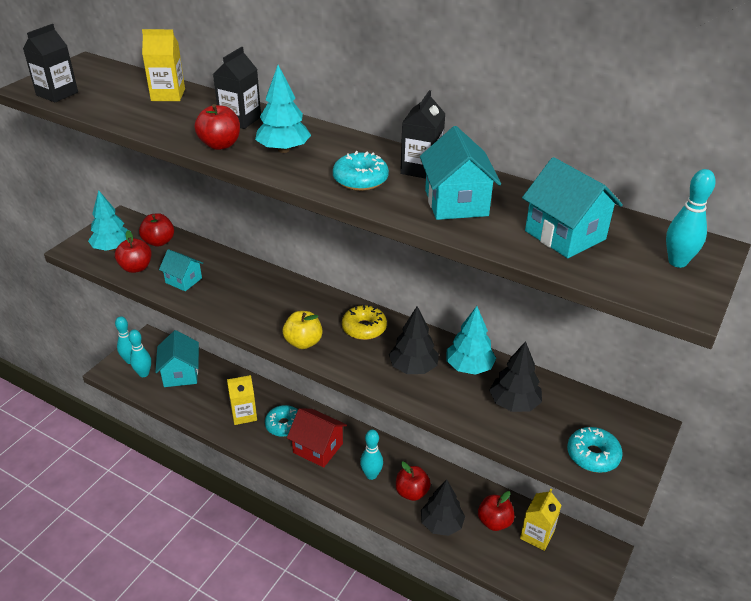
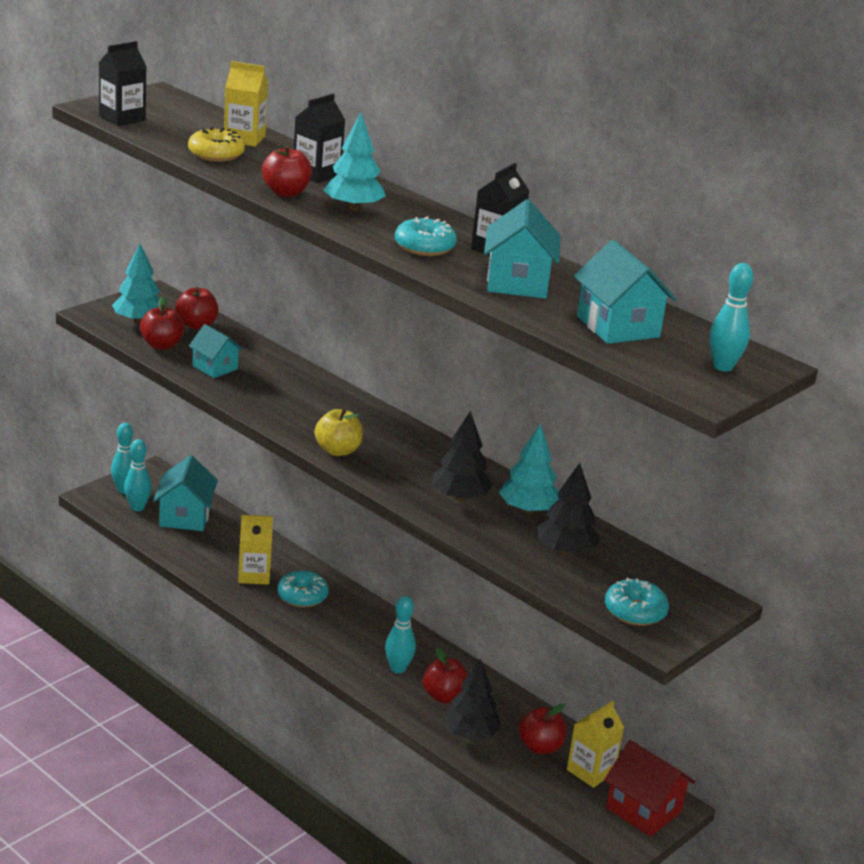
camera: 10 degrees right, 10 degrees down
(318, 448) = (338, 628): red house -> red house (643, 810)
(364, 328) = (416, 451): yellow donut -> yellow donut (216, 154)

